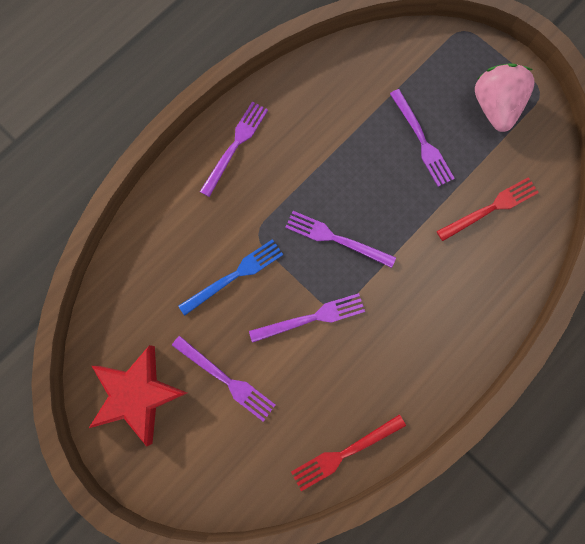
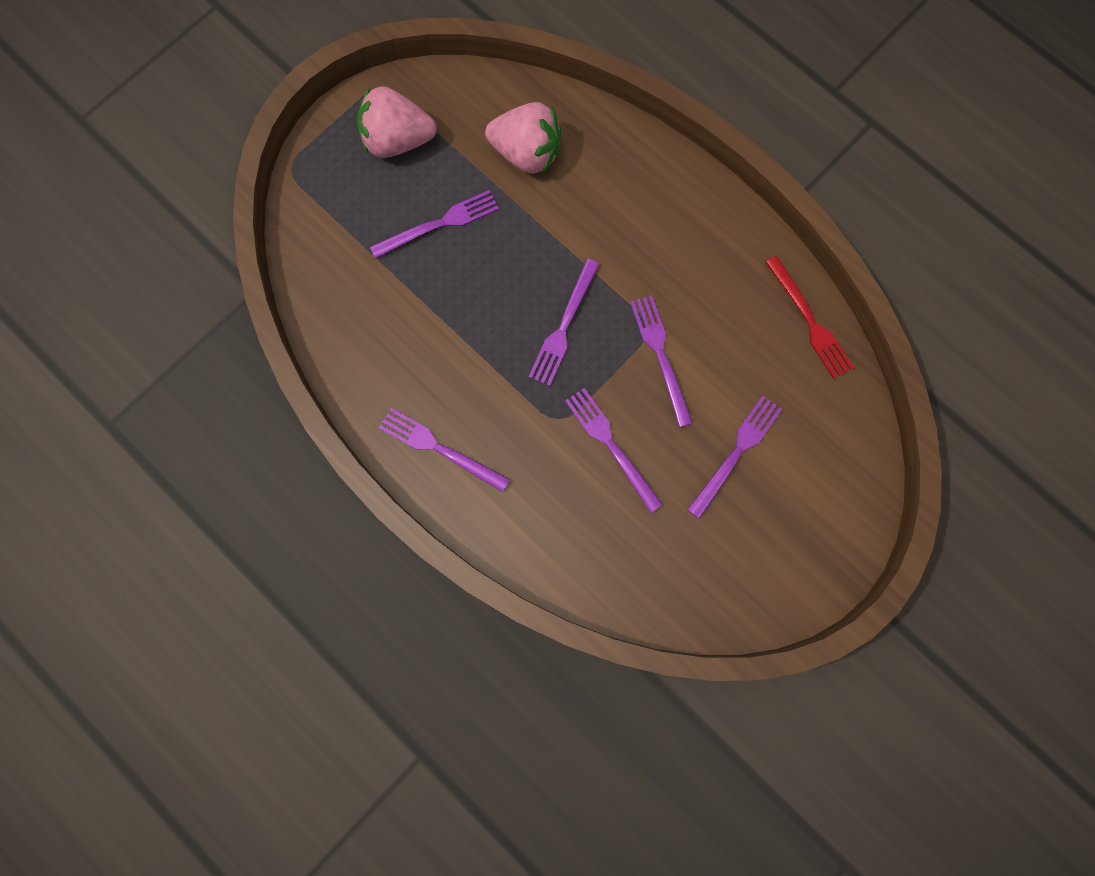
camera: 90 degrees left, 0 degrees up
(138, 394) = (759, 557): red star -> none
(234, 275) = (611, 445): blue fork -> purple fork
(490, 208) = (526, 154): red fork -> pink strawberry

